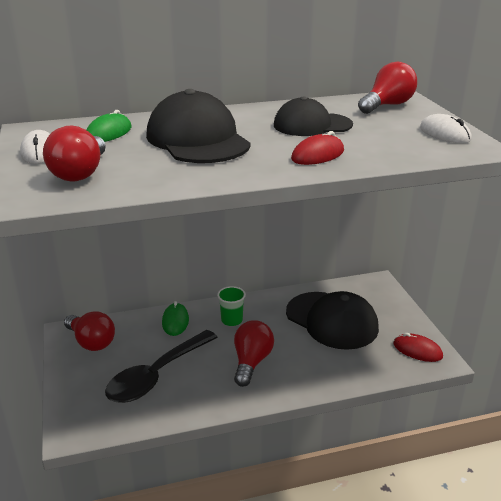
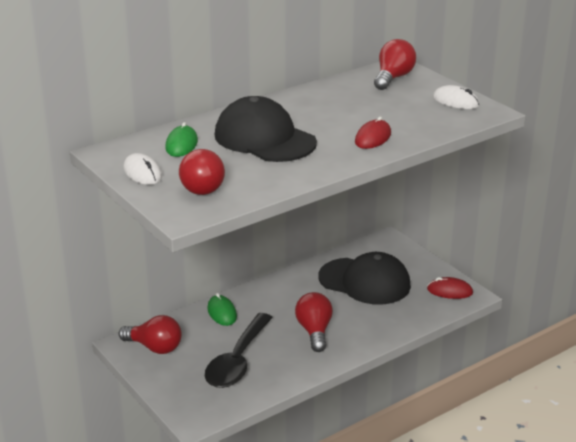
camera: 20 degrees left, 0 degrees up
(231, 320) = (274, 300): green cup -> none
(312, 125) = (346, 109): black cap -> none

